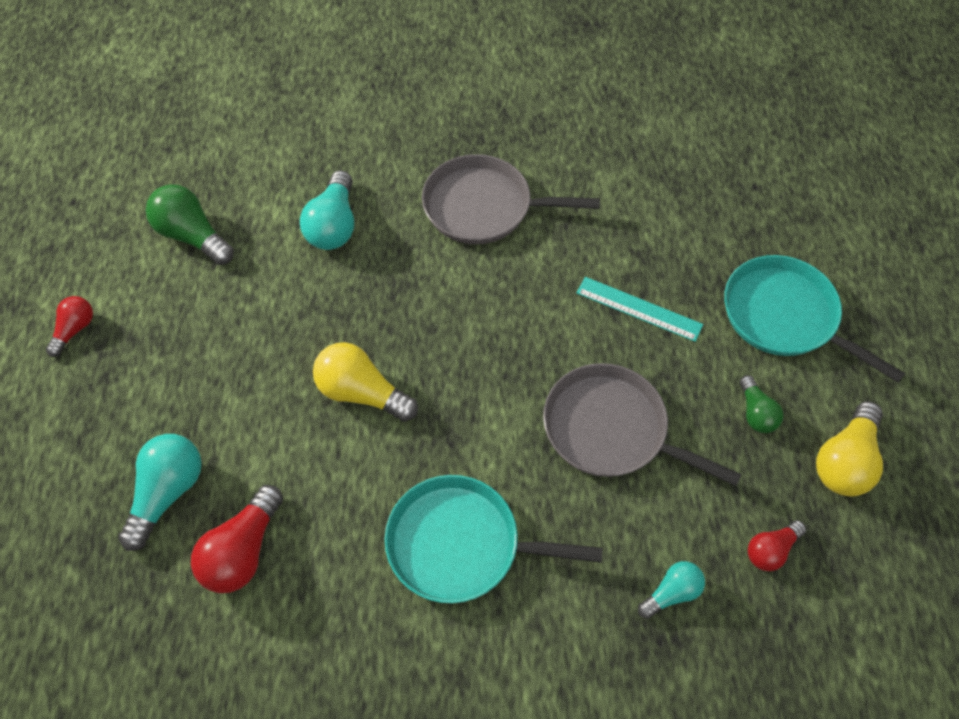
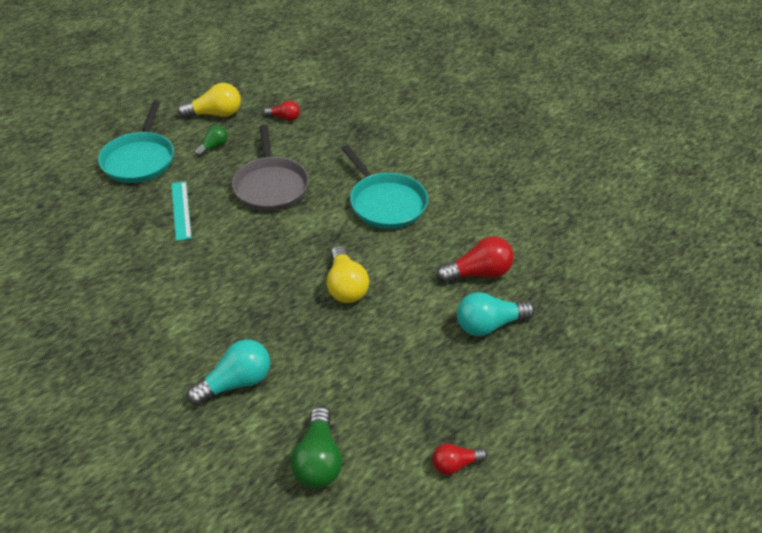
camera: 130 degrees left, 15 degrees down
(483, 207) = (154, 315): grey pan -> none
(671, 593) = (335, 135): turquoise light bulb -> none

